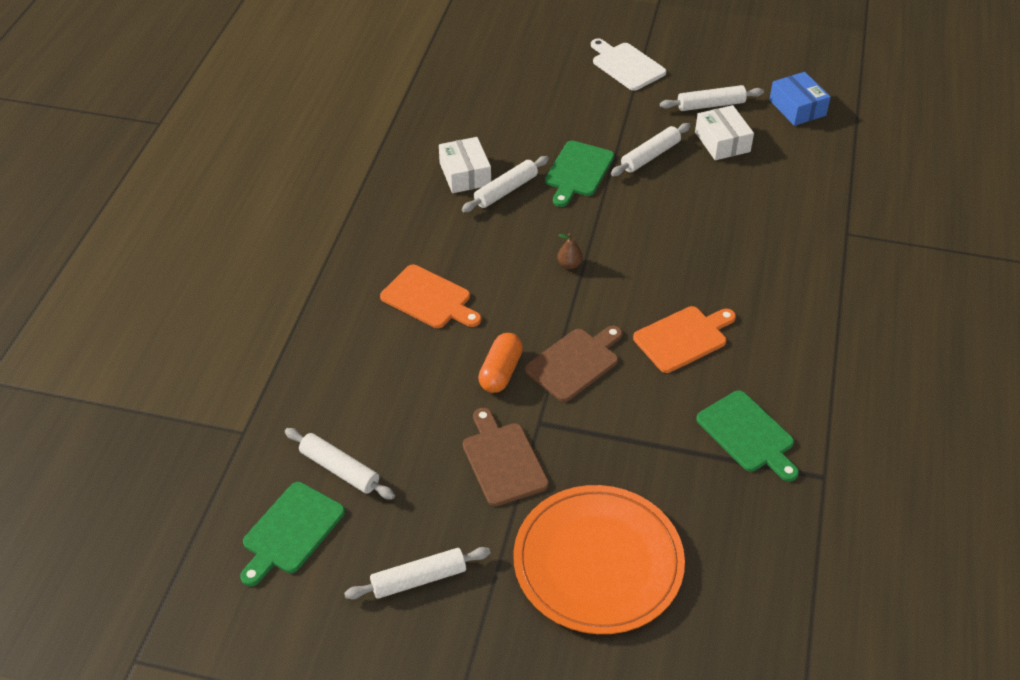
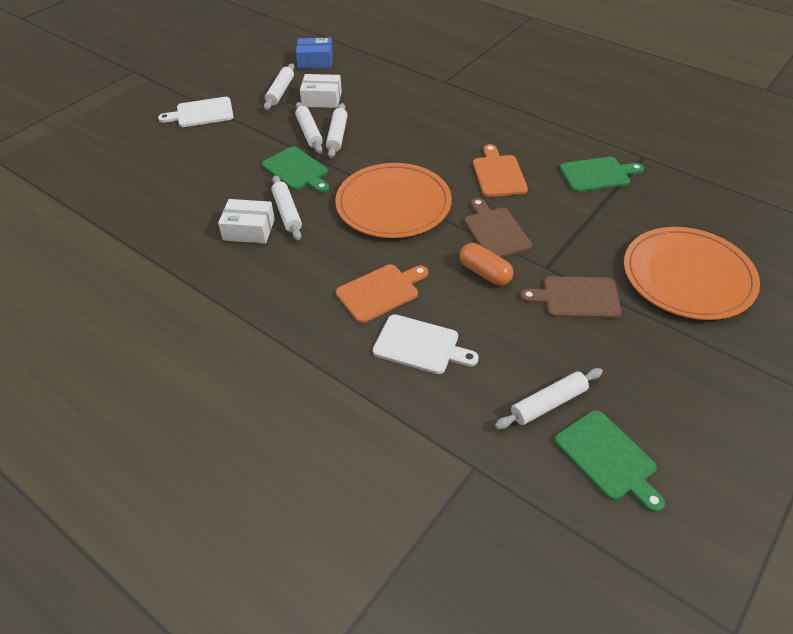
camera: 65 degrees left, 0 degrees up
(371, 351) = (420, 345): none -> white cutting board
(418, 579) = (681, 382): white rolling pin -> white rolling pin (337, 135)
(569, 265) = (393, 204): brown pear -> orange plate

